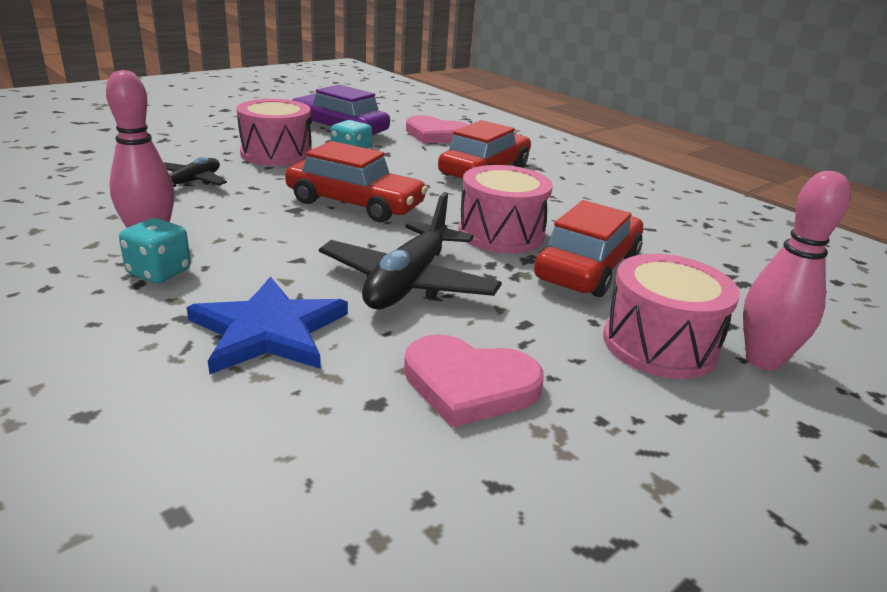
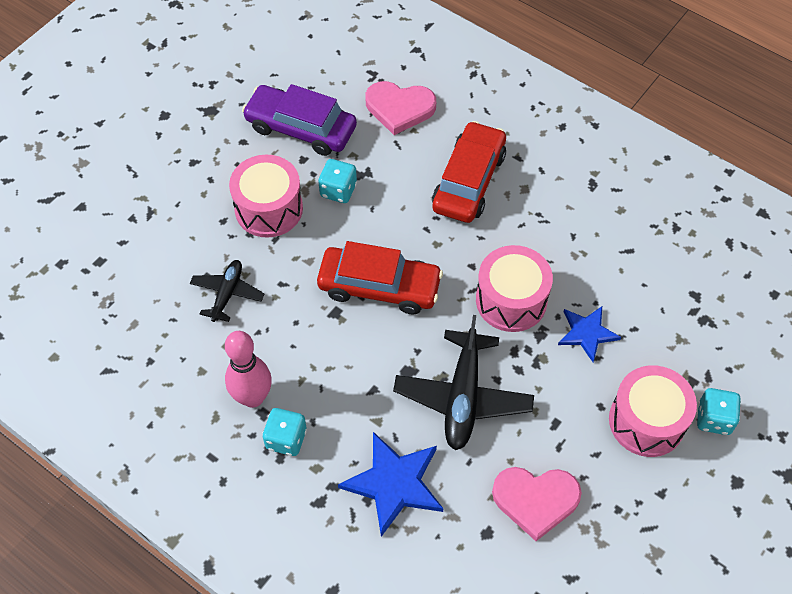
camera: 10 degrees left, 30 degrees up
(588, 267) = (587, 333): red car -> blue star
(763, 360) = (713, 419): pink bowling pin -> turquoise dice

